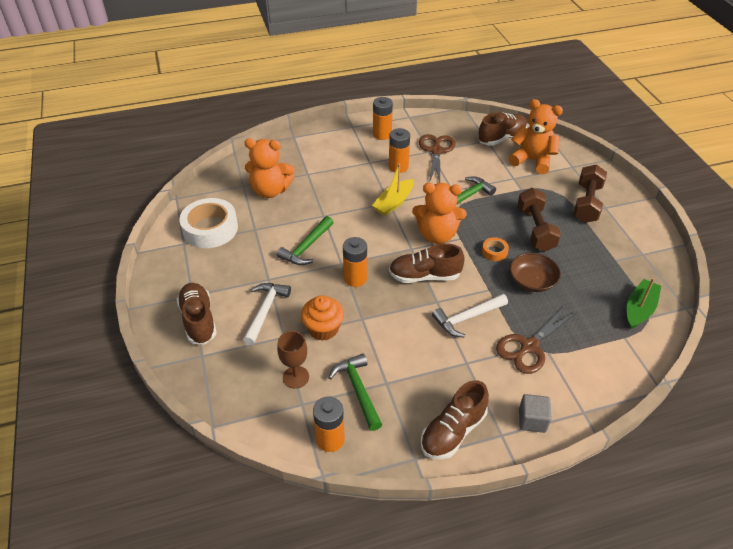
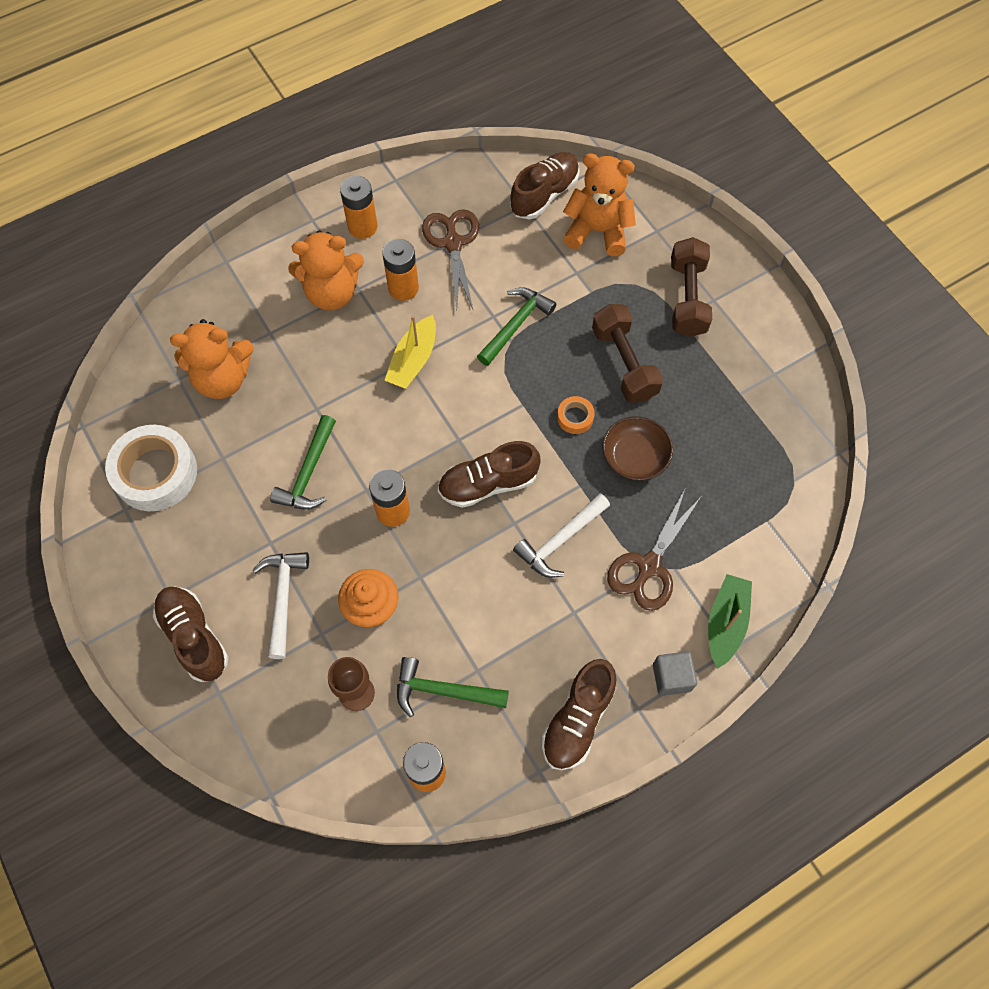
camera: 15 degrees left, 20 degrees up
(358, 390) = (443, 691): green hammer -> green hammer turned 45 degrees counterclockwise
(437, 235) = (489, 406): orange teddy bear -> orange teddy bear (332, 293)
(639, 309) = (780, 470): green boat -> green boat (726, 623)

